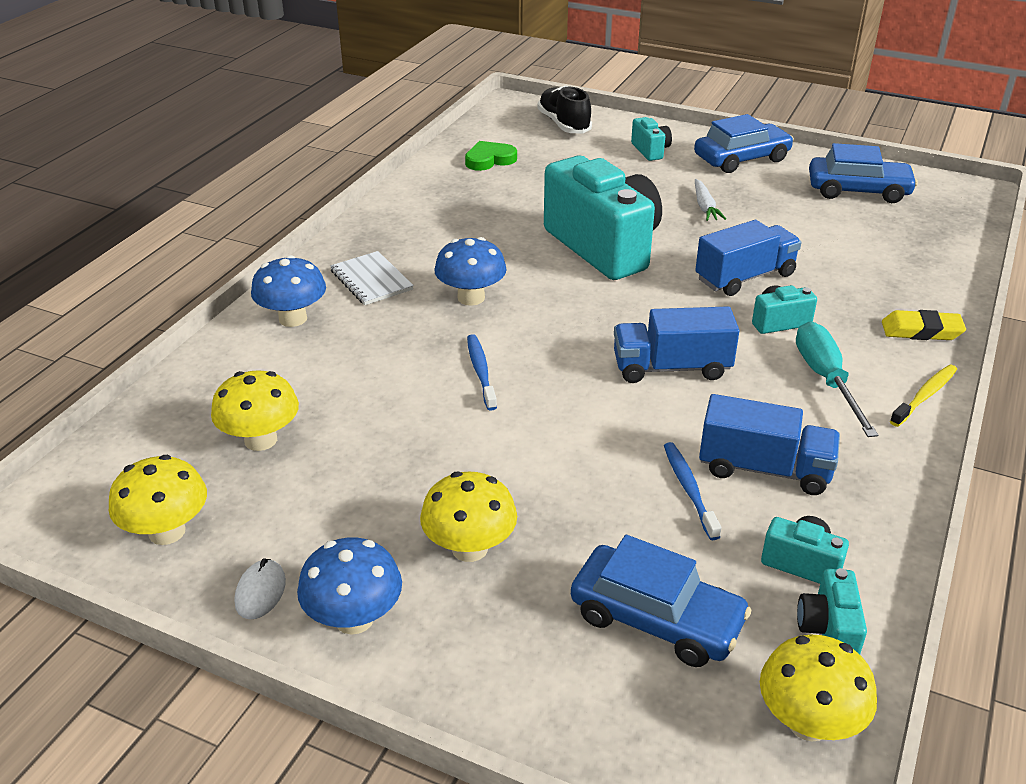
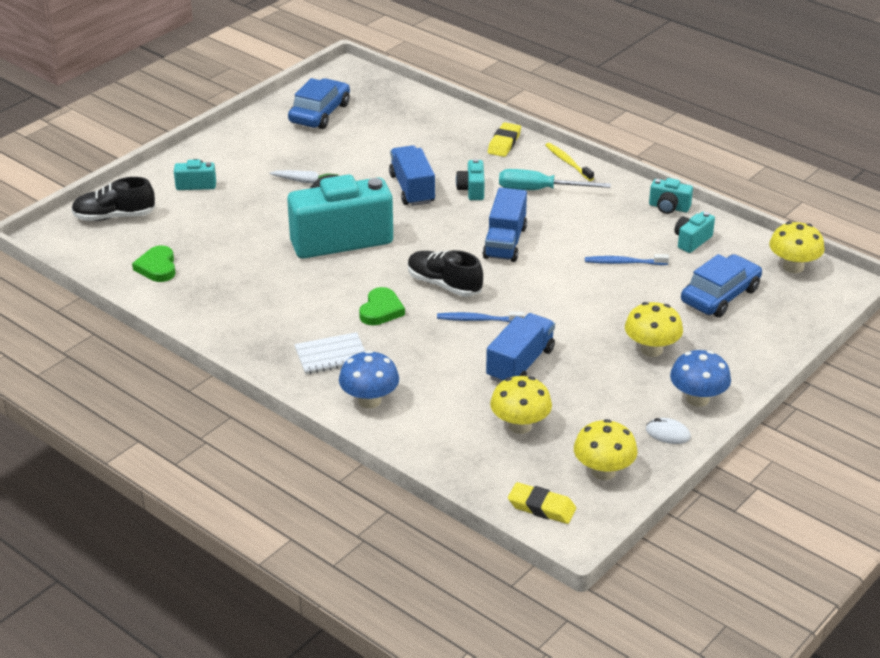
camera: 75 degrees left, 0 degrees up
(92, 482) = (541, 507): none -> yellow eraser
(471, 298) = (381, 310): blue mushroom -> green heart
(546, 334) = (444, 284): none -> black shoe
(741, 159) = (239, 147): blue car -> none
(764, 469) = (614, 233): blue truck -> blue truck (520, 364)
(828, 630) = (739, 246): turquoise camera -> turquoise camera (668, 207)

